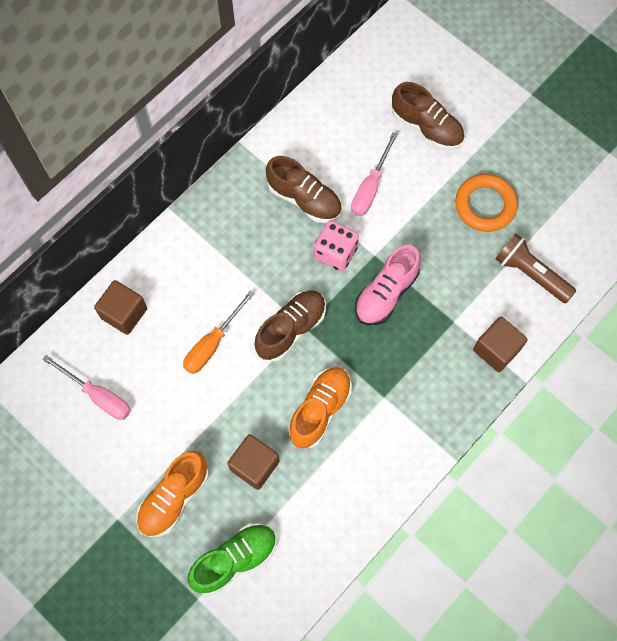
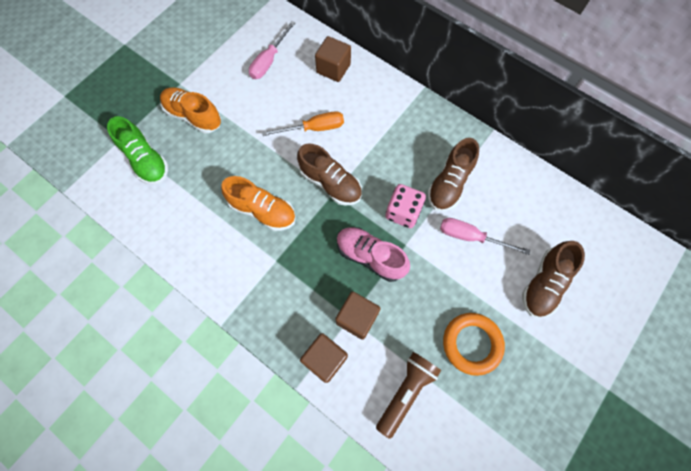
camera: 85 degrees right, 0 degrees up
(212, 343) = (314, 128): orange screwdriver -> orange screwdriver turned 135 degrees clockwise
(254, 465) = (217, 167): brown cube -> brown cube (357, 318)

